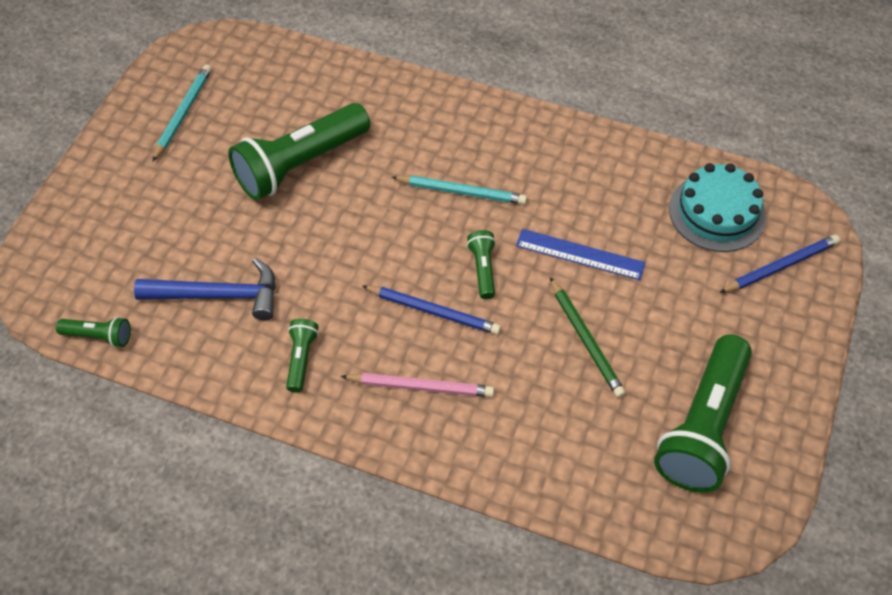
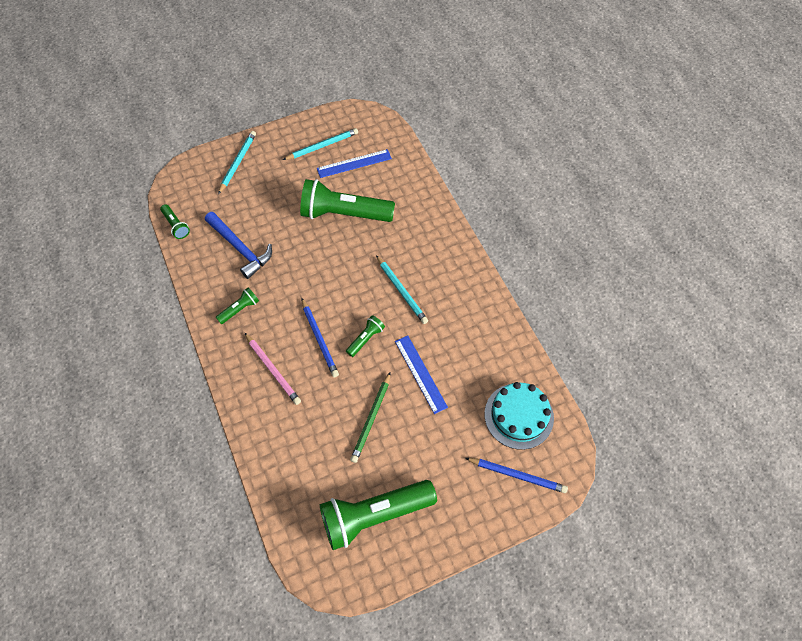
camera: 45 degrees right, 5 degrees up
(94, 207) = (238, 163): none -> turquoise pencil
(246, 105) = (354, 163): none -> blue ruler

